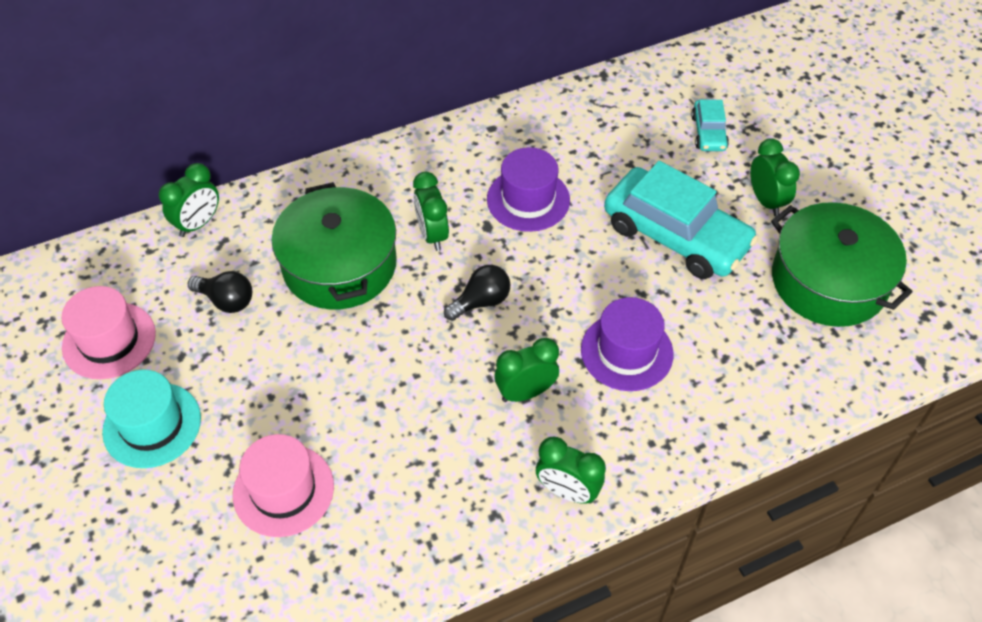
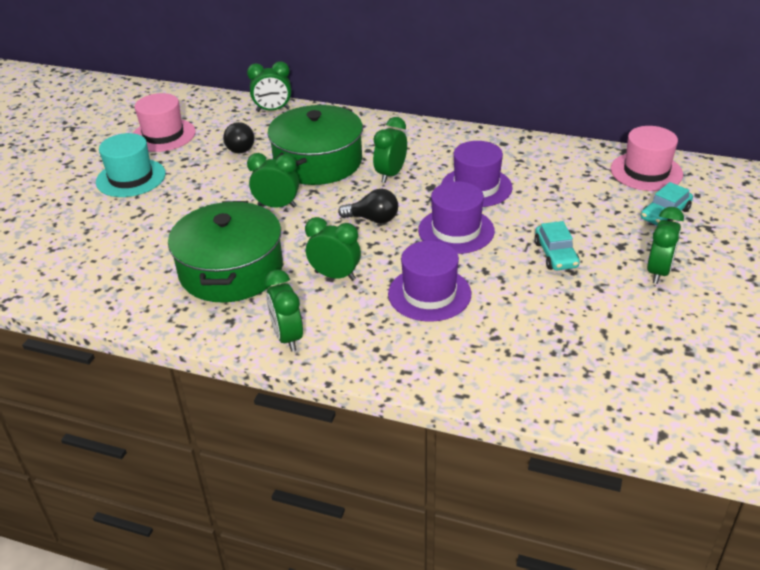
camera: 45 degrees right, 15 degrees down
(283, 490) = (146, 240): pink hat -> pink hat (646, 171)
(368, 349) = (277, 206): none -> green clock
(568, 264) = (456, 230): none -> purple hat
(676, 235) = (556, 254): turquoise car -> turquoise car, size x0.48
(828, 281) = (646, 343): green pot -> green pot (231, 270)

